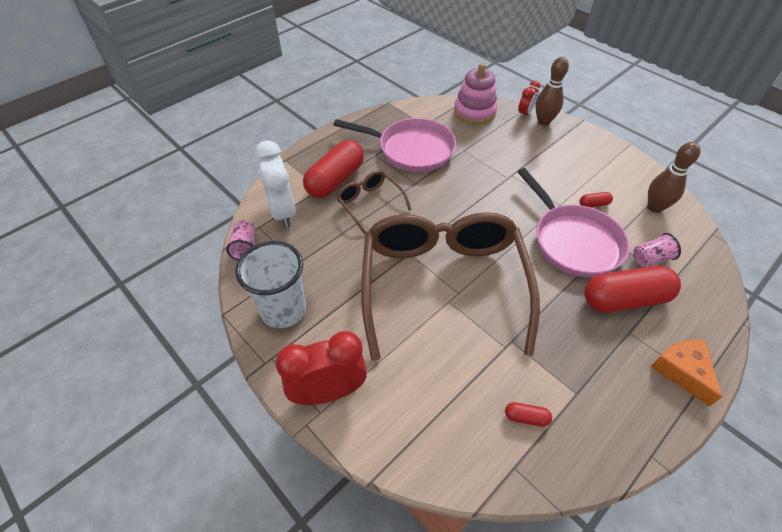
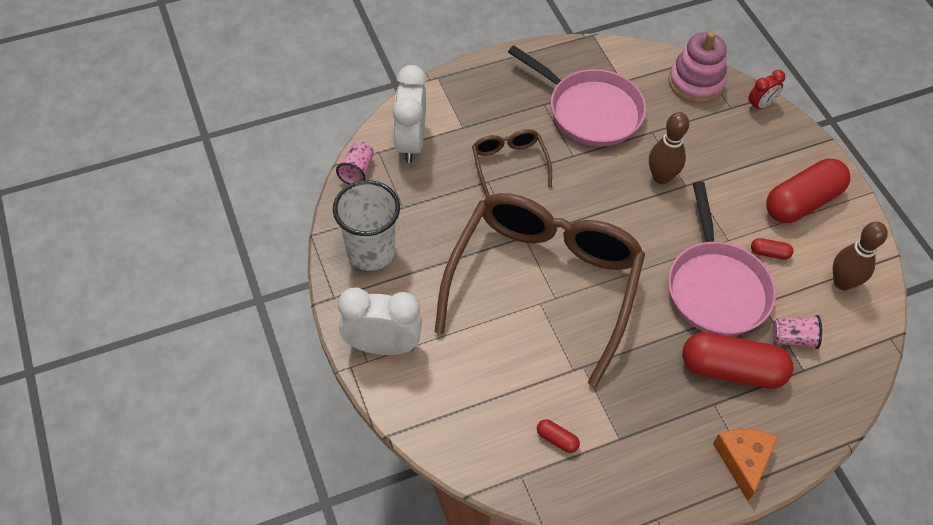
camera: 20 degrees right, 5 degrees up
(328, 392) = (382, 346): red clock -> white clock
(335, 180) = (483, 122): red capsule -> red capsule (802, 202)
(543, 121) = (777, 124): brown bowling pin -> brown bowling pin (661, 177)

